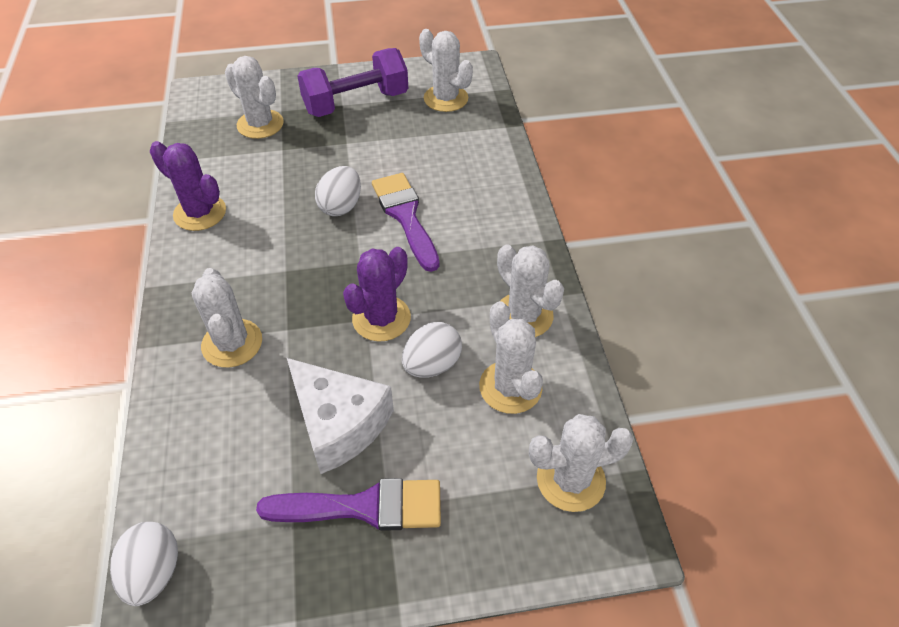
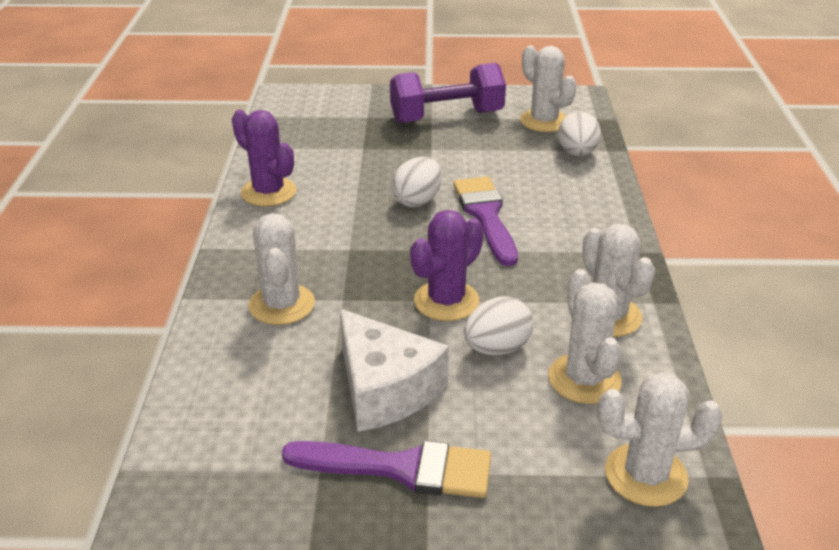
camera: 10 degrees right, 15 degrees down
(154, 572) = (161, 496): white egg -> white egg (577, 153)
(260, 124) = (343, 126): white cactus -> none

